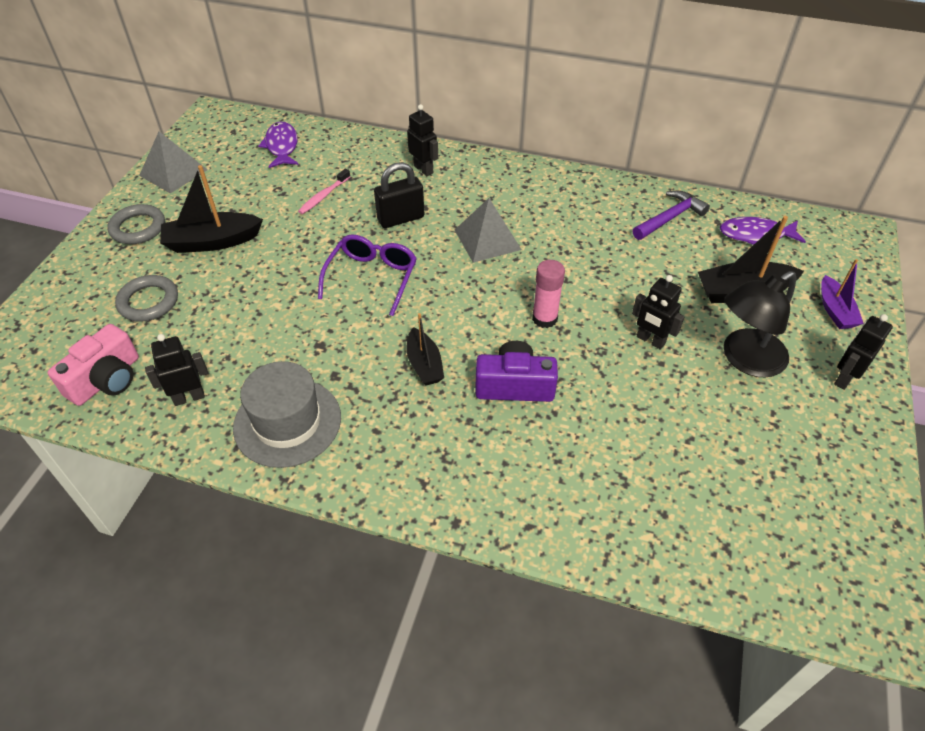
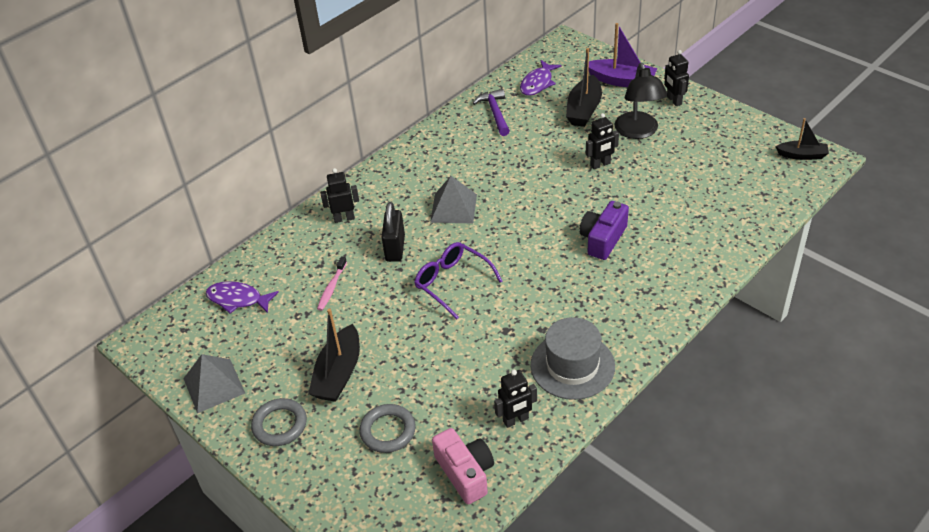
camera: 60 degrees left, 5 degrees down
(189, 397) = (516, 420): black robot -> black robot turned 120 degrees counterclockwise
(323, 196) = (331, 288): pink toothbrush -> pink toothbrush turned 45 degrees clockwise
(424, 364) = (559, 278): black boat -> black boat (802, 155)
(544, 318) = (552, 205): pink glue stick -> none
(835, 310) = (621, 81): purple boat -> purple boat, size x1.56

